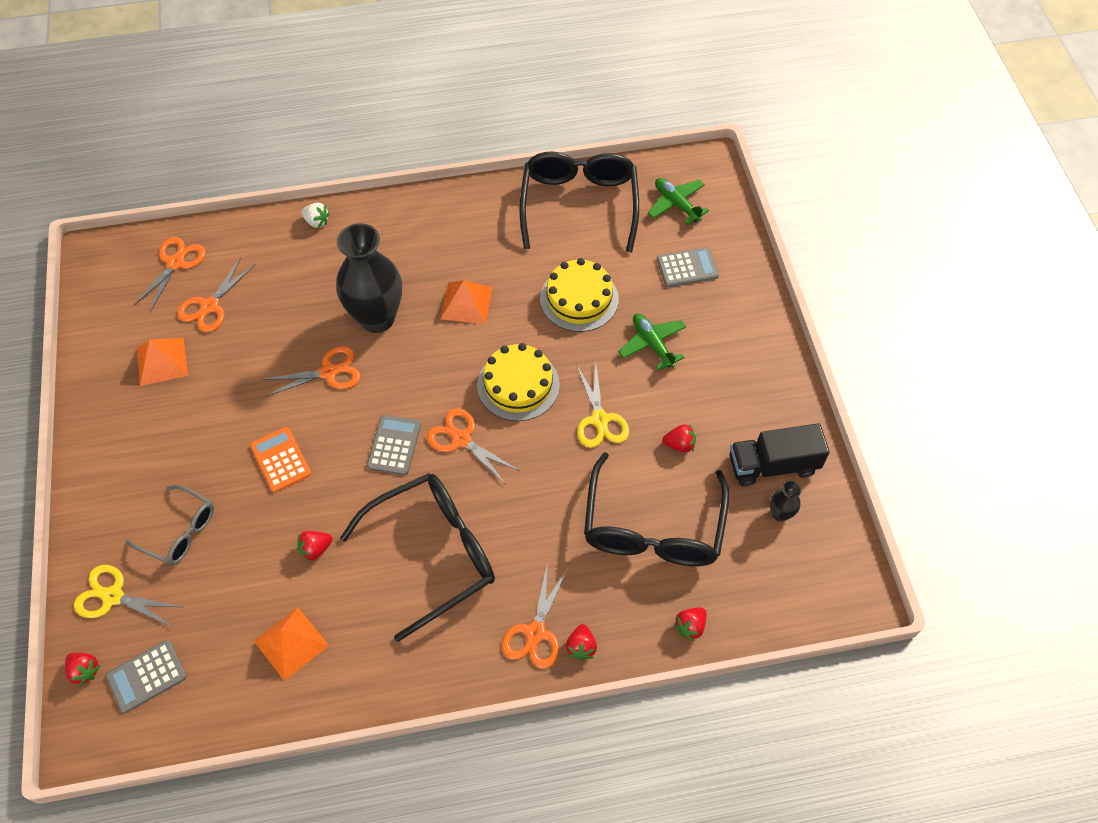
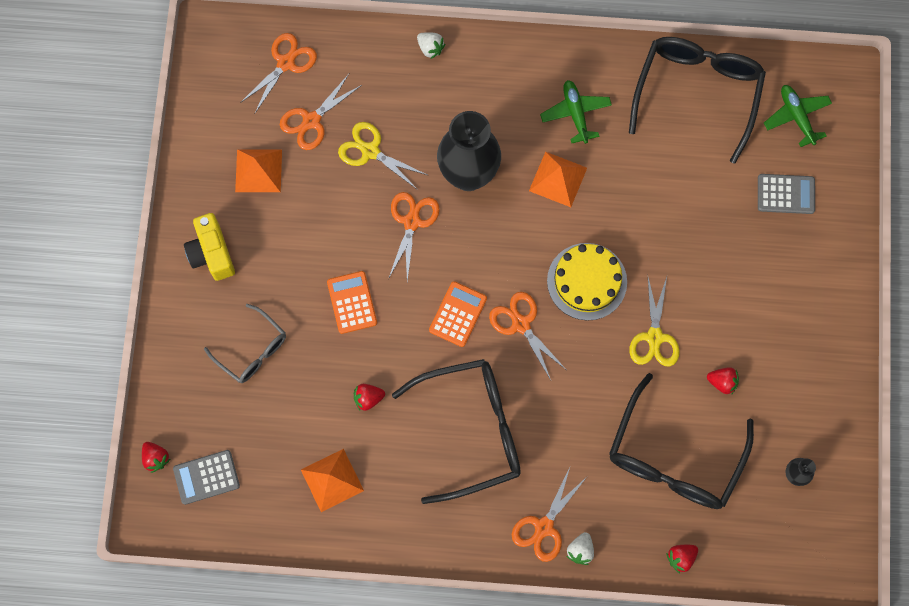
camera: 15 degrees right, 15 degrees up
(113, 596) = (186, 397): yellow scissors -> yellow scissors (370, 151)
(123, 448) = (212, 253): none -> yellow camera
(329, 372) = (412, 222): orange scissors -> orange scissors turned 75 degrees counterclockwise
(394, 445) = (458, 314): grey calculator -> orange calculator
(579, 299) = (669, 202): yellow cake -> none
(581, 647) = (580, 550): red strawberry -> white strawberry
(652, 344) = (726, 270): green plane -> green plane (575, 113)
(773, 465) = (803, 426): black truck -> none

